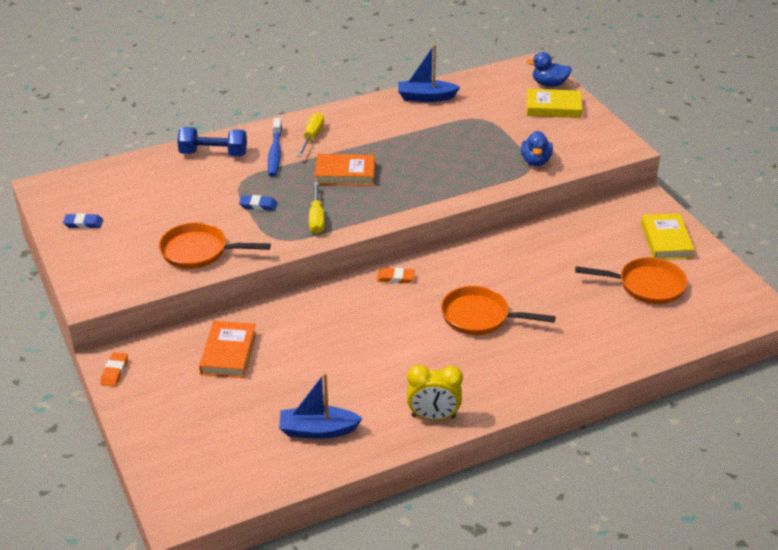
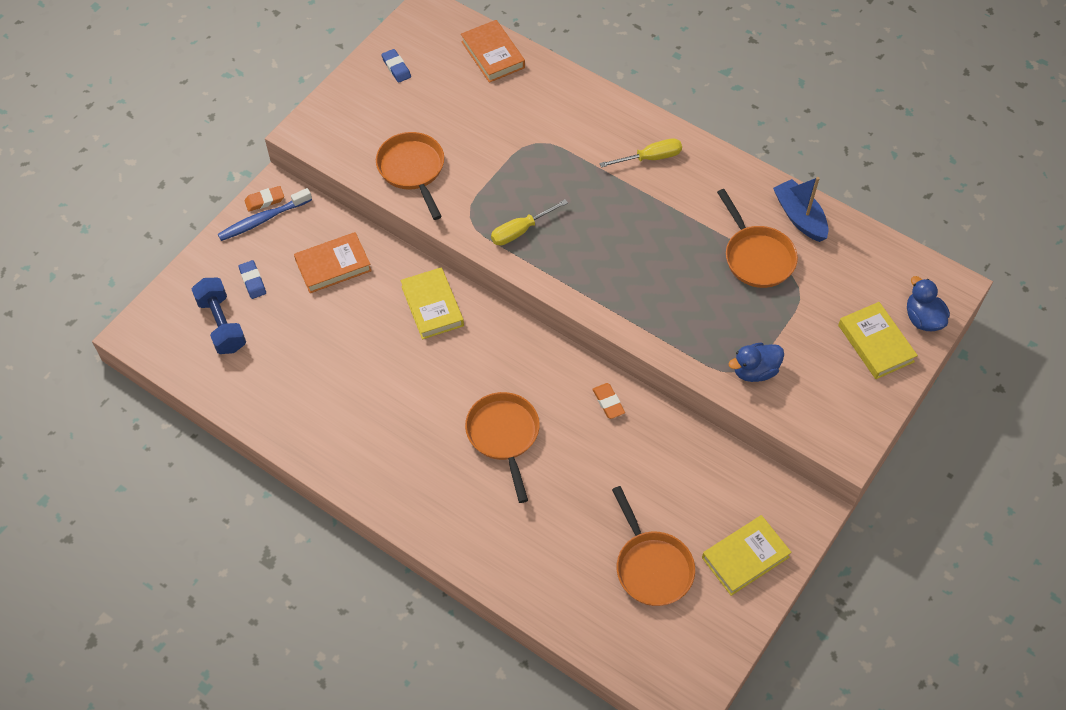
camera: 60 degrees right, 20 degrees up
(213, 153) = (564, 98): blue dumbbell -> blue dumbbell (222, 324)
(258, 205) = (509, 175): blue eraser -> blue eraser (252, 281)
(275, 153) = (601, 143): blue toothbrush -> blue toothbrush (263, 220)
(318, 430) = (278, 381): blue boat -> none
(324, 311) = (432, 306): none -> yellow book
(345, 174) = (608, 216): orange book -> orange book (493, 55)
(395, 278) = (516, 339): orange eraser -> orange eraser (608, 402)
(433, 416) = (344, 460): yellow clock -> none
(442, 126) = (756, 257): none -> orange pan

